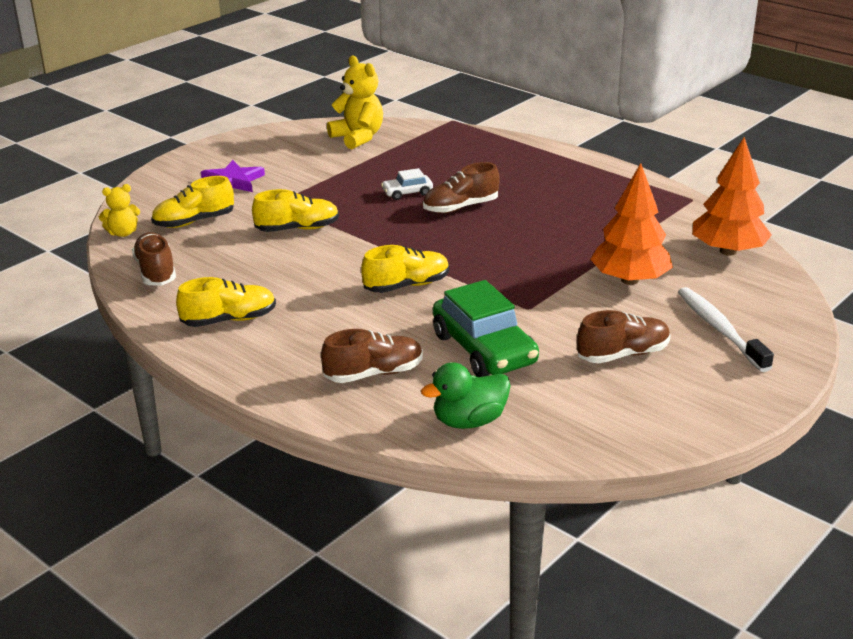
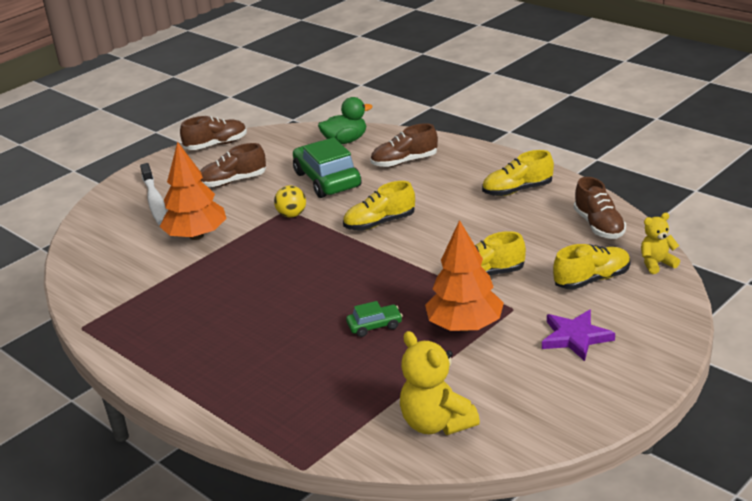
camera: 175 degrees left, 0 degrees up
(407, 193) = (375, 326): white car -> green car
(460, 207) = (320, 307): brown shoe -> brown shoe (216, 145)
(519, 301) = (292, 215): none -> yellow ball
(728, 251) = (96, 266): orange tree -> orange tree (465, 326)

